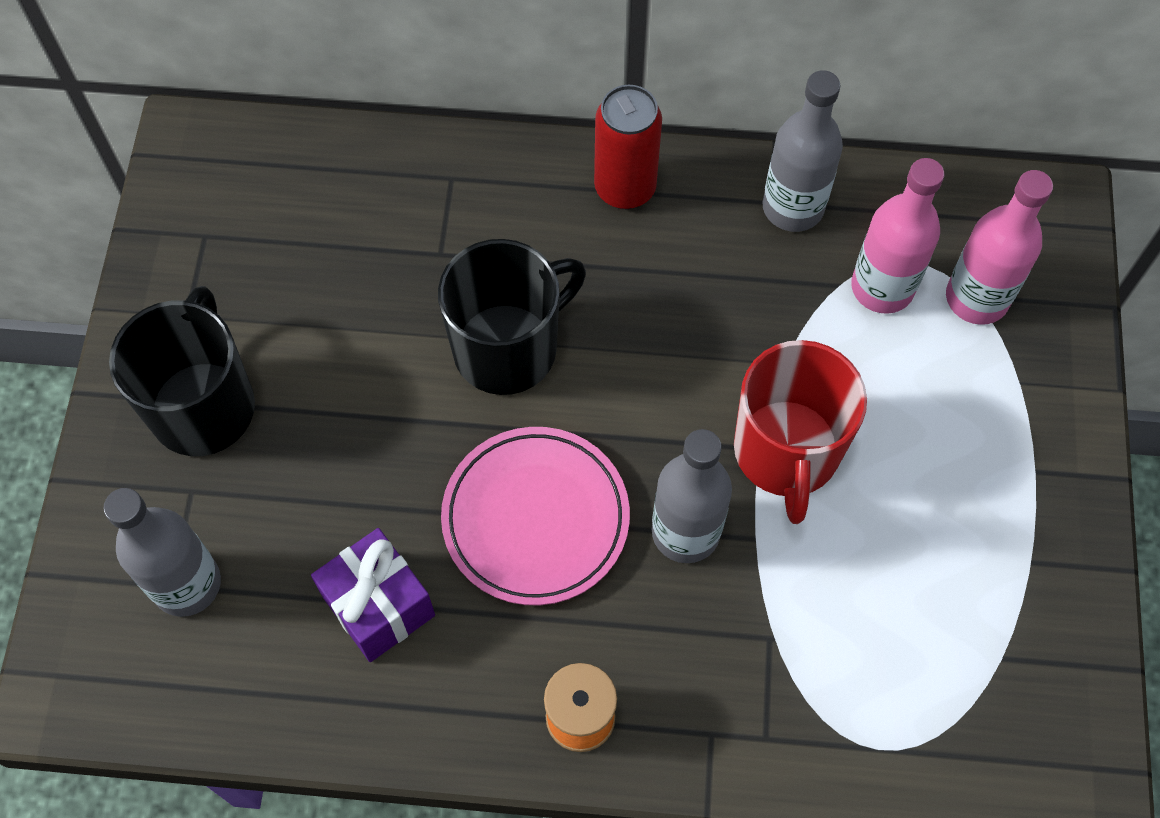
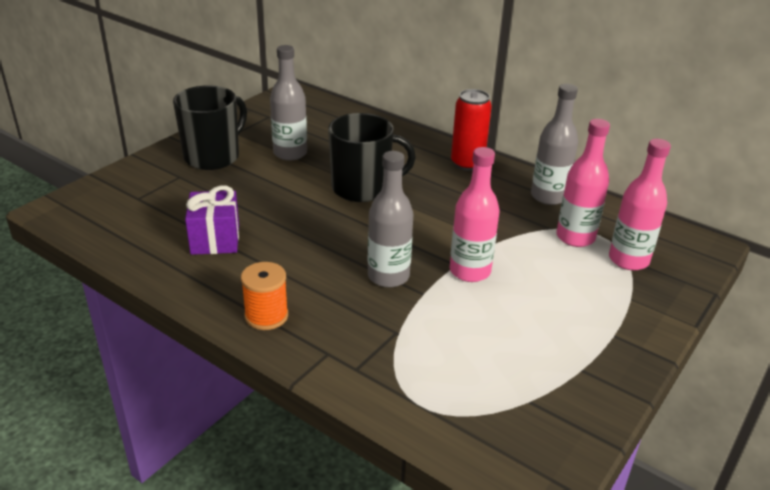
camera: 30 degrees right, 30 degrees down
(187, 584) = (144, 200): grey bottle -> grey bottle (290, 153)
(535, 519) = (318, 242): pink plate -> none
(786, 452) = (470, 271): red mug -> pink bottle

